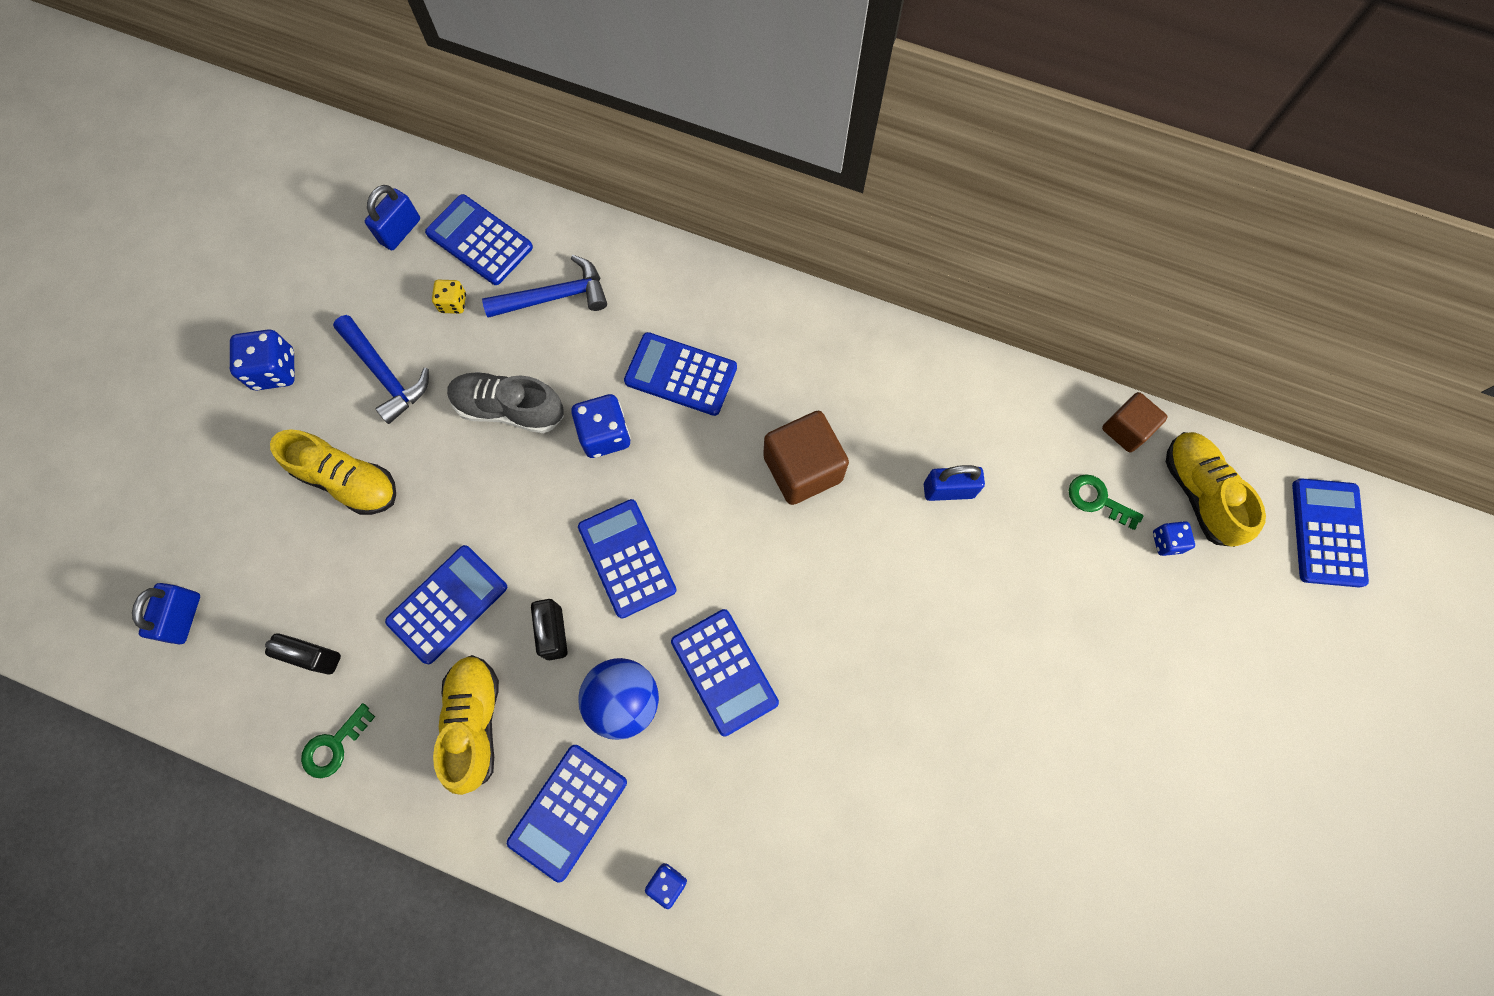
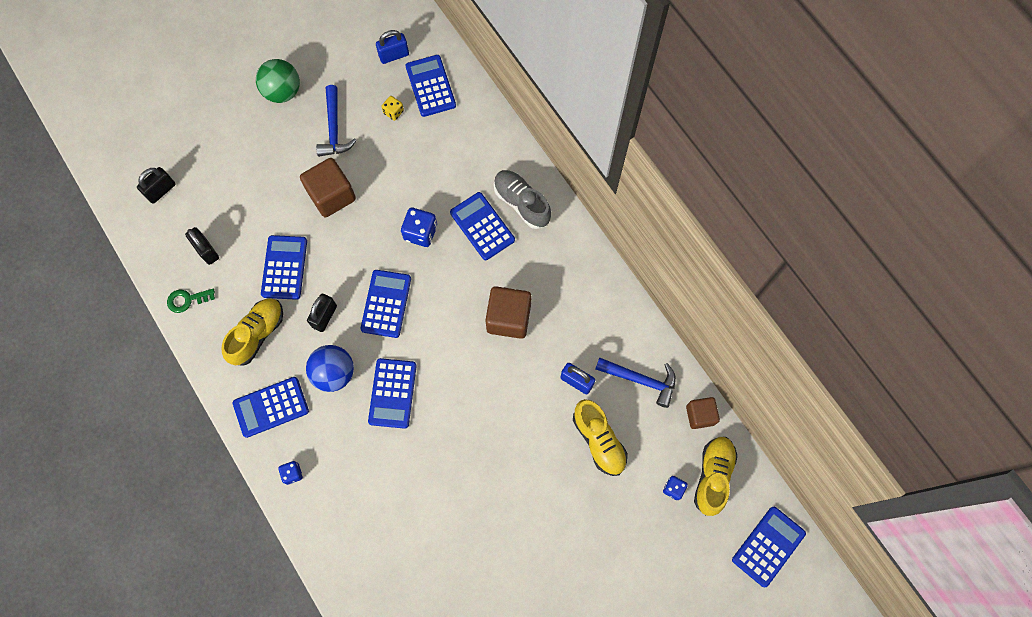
camera: 35 degrees right, 0 degrees up
(184, 617) = (161, 190): blue padlock -> black padlock
(274, 370) = (283, 91): blue dice -> green ball
(348, 481) = (280, 173): yellow shoe -> yellow shoe (599, 440)
(445, 464) = (331, 195): none -> brown cube
(448, 604) = (284, 267): blue calculator -> blue calculator turned 75 degrees counterclockwise
(509, 409) = (382, 187): grey shoe -> grey shoe (521, 203)
(554, 297) = (447, 142): blue hammer -> blue hammer (640, 380)
(1097, 500) = (653, 441): green key -> none

